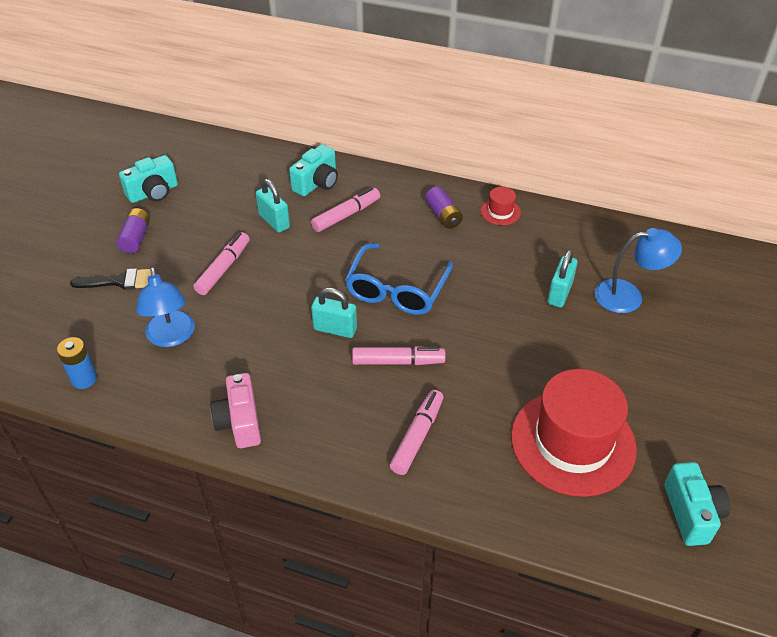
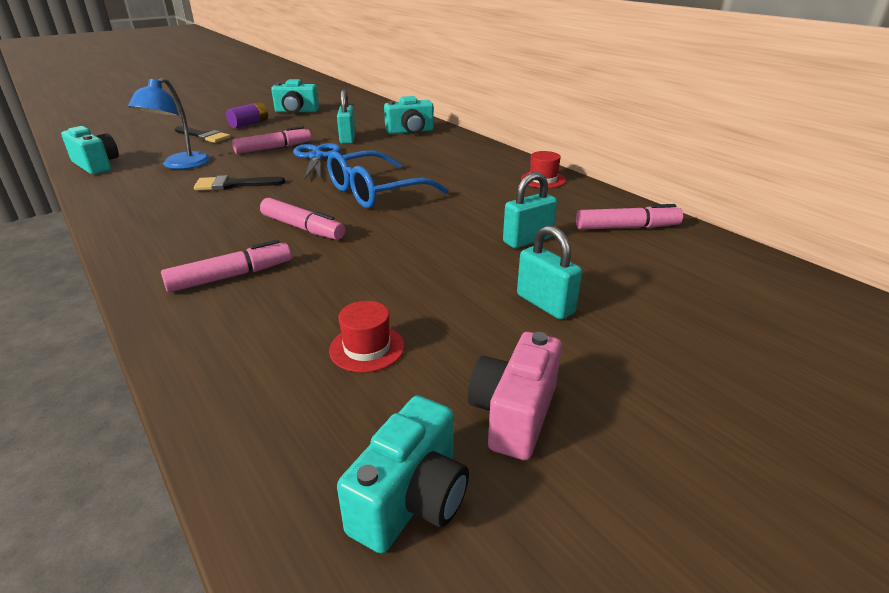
camera: 35 degrees right, 15 degrees down
(84, 379) = (96, 165): blue battery -> turquoise camera
(240, 422) = (130, 215): pink camera -> pink camera (514, 414)
(266, 339) = (233, 185): none -> black brush
(283, 264) = (316, 157): none -> blue scissors
(335, 329) = (289, 195): turquoise padlock -> turquoise padlock (545, 304)
(346, 215) = (405, 149): pink marker -> pink marker (626, 227)
(443, 215) = (485, 168): purple battery -> none
(573, 442) = (367, 348): red hat -> red hat, size x0.41
(628, 296) = (608, 266): blue lamp -> none

